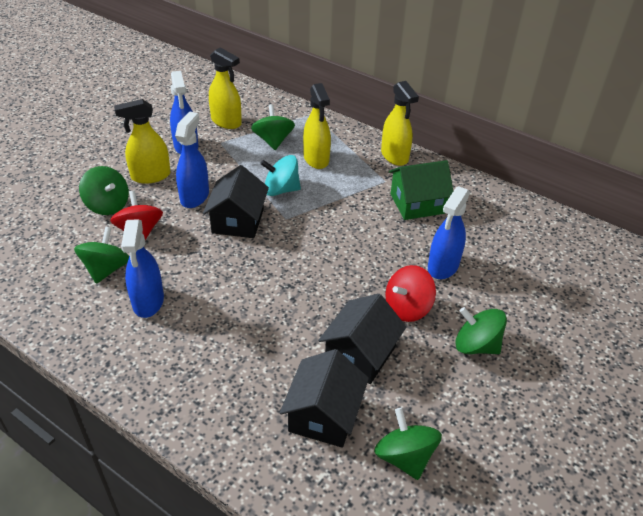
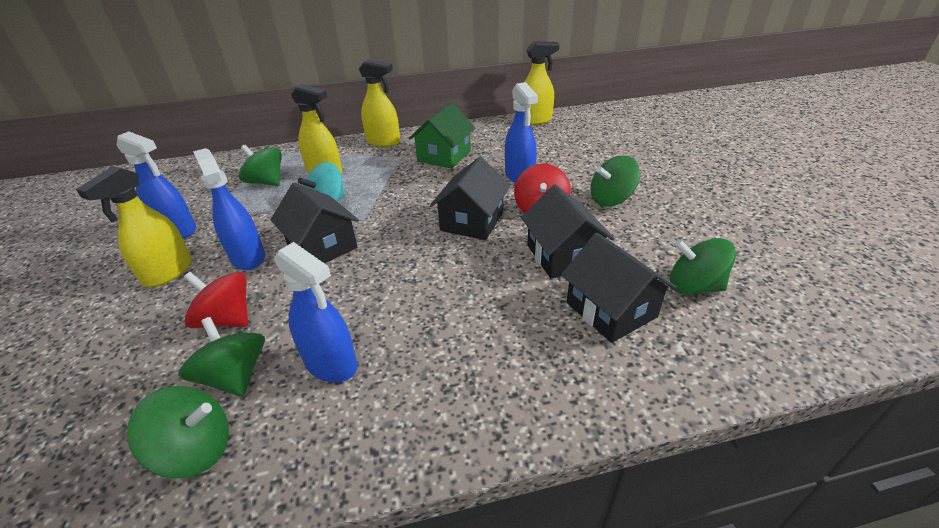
camera: 45 degrees left, 5 degrees down
(108, 205) = (147, 326): green spinning top -> green spinning top (196, 449)
(226, 122) = (196, 193): yellow spray bottle -> yellow spray bottle (535, 120)
(346, 277) = (472, 221): none -> black house

